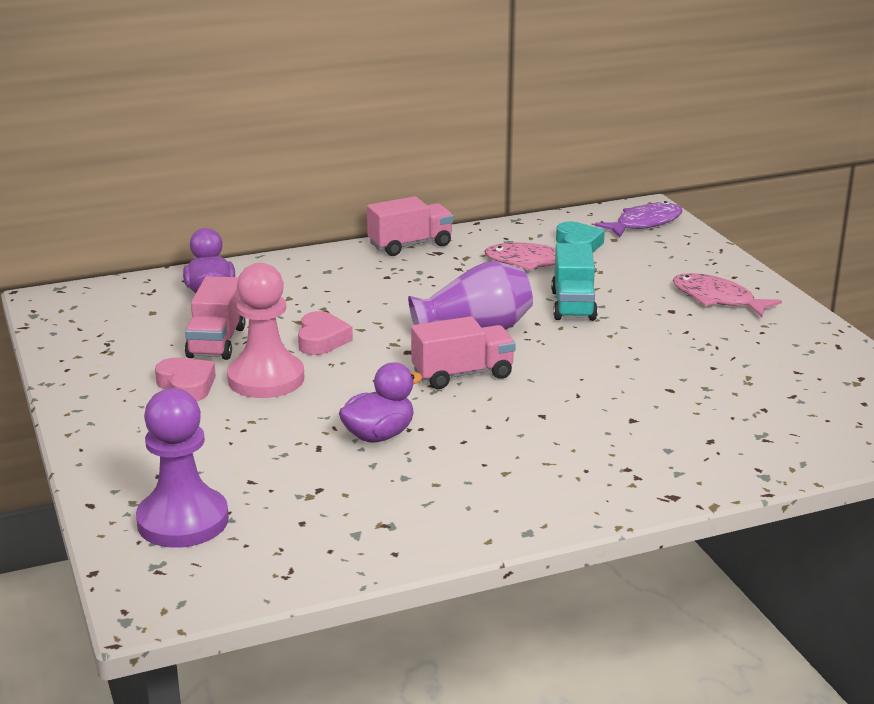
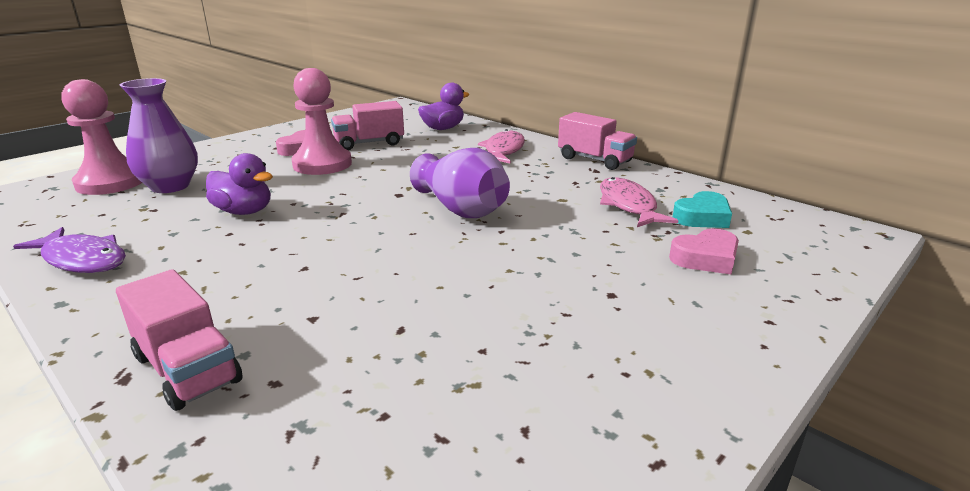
camera: 65 degrees right, 0 degrees up
(183, 521) = (111, 182): purple pawn -> pink pawn
(245, 478) = (170, 186): none -> purple vase
(322, 340) = (396, 166): pink heart -> pink heart (705, 258)
(462, 374) = (369, 220): pink truck -> pink truck (187, 369)
(573, 305) = (558, 239): turquoise truck -> none
(645, 223) = (818, 239): purple fish -> purple fish (82, 260)
(717, 299) = (683, 320): pink fish -> pink fish (503, 151)

